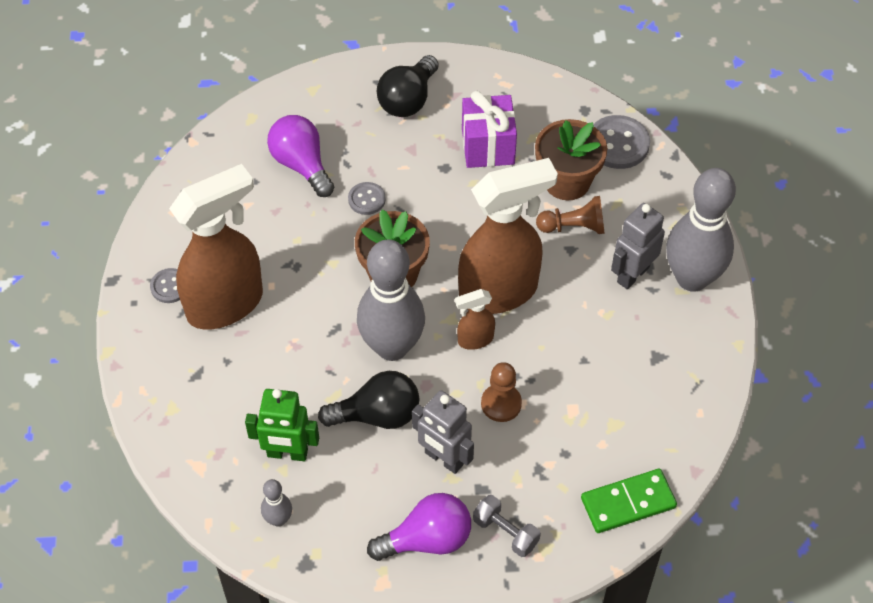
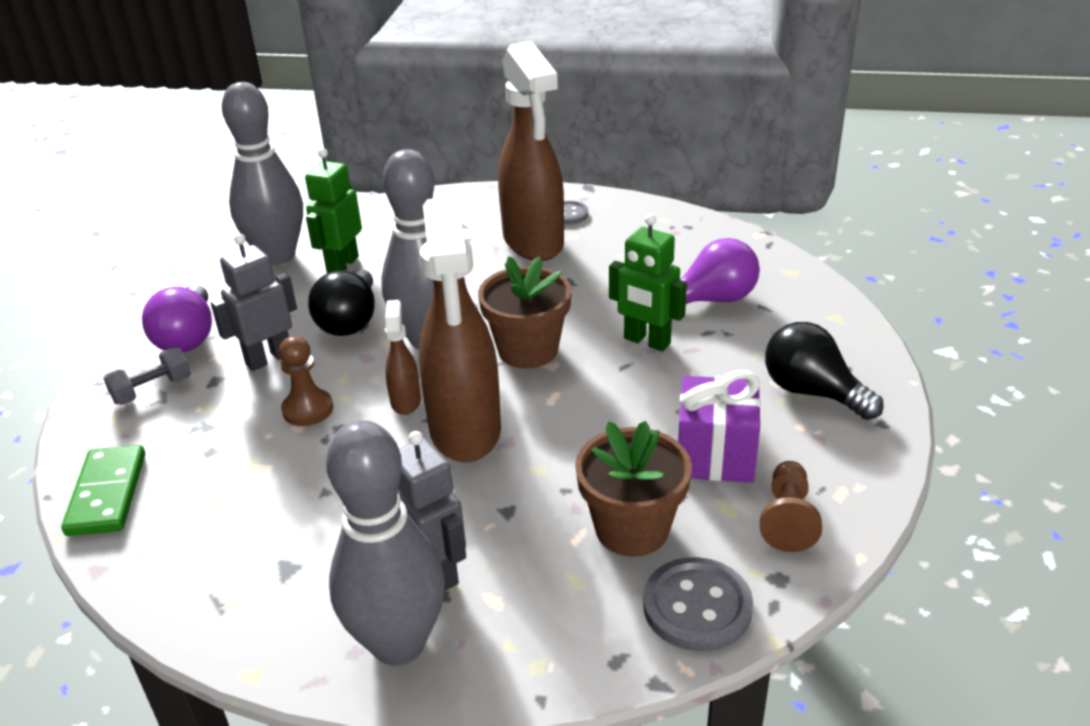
camera: 105 degrees right, 20 degrees down
(278, 519) = (277, 256): grey bowling pin -> grey bowling pin, size x2.31
(366, 199) = (646, 341): grey button -> green robot
(573, 227) = (545, 521): brown pawn -> brown pawn (787, 519)

